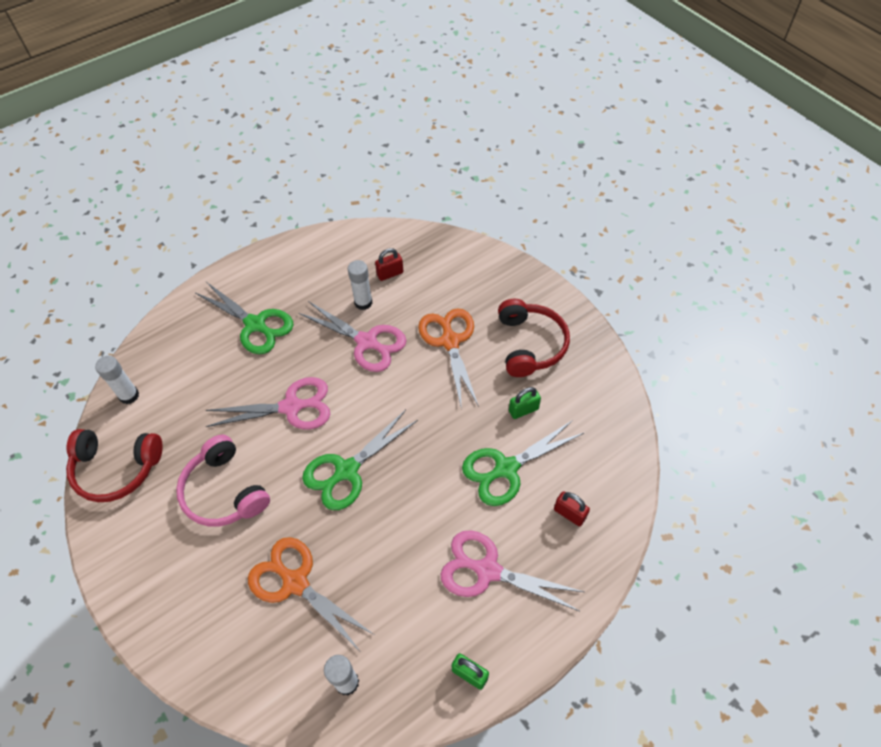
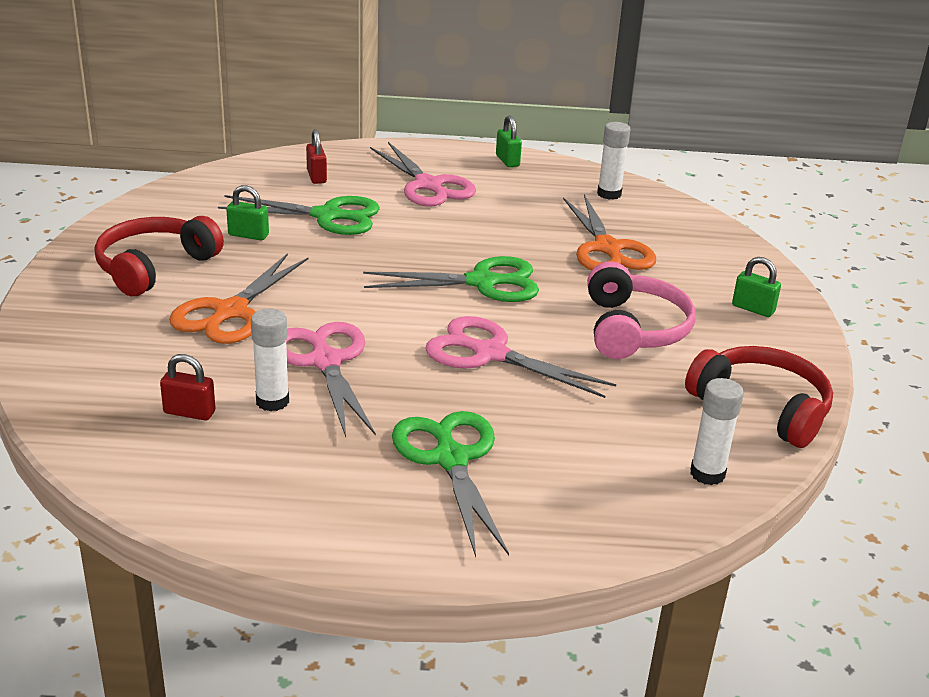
camera: 145 degrees left, 25 degrees down
(155, 578) = (753, 309): none -> green padlock

